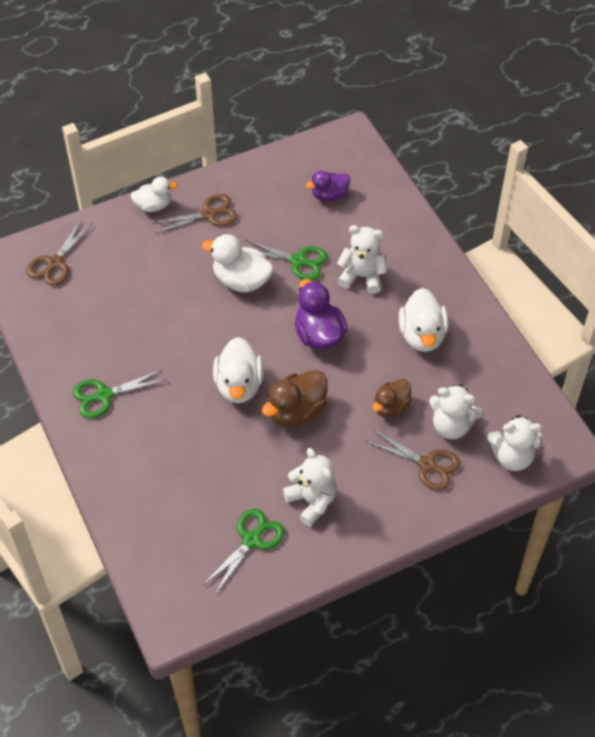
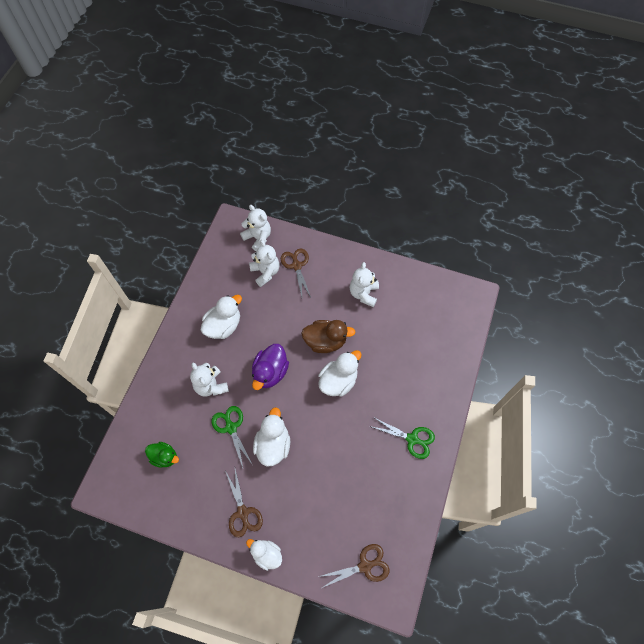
camera: 135 degrees left, 10 degrees up
(209, 214) = (242, 512): brown scissors -> brown scissors turned 135 degrees counterclockwise
(241, 280) = (273, 444): white duck -> white duck turned 150 degrees counterclockwise
(252, 540) = (407, 300): green scissors -> none
(329, 195) = (164, 457): purple duck -> green duck
(391, 407) = (280, 304): brown duck -> none

